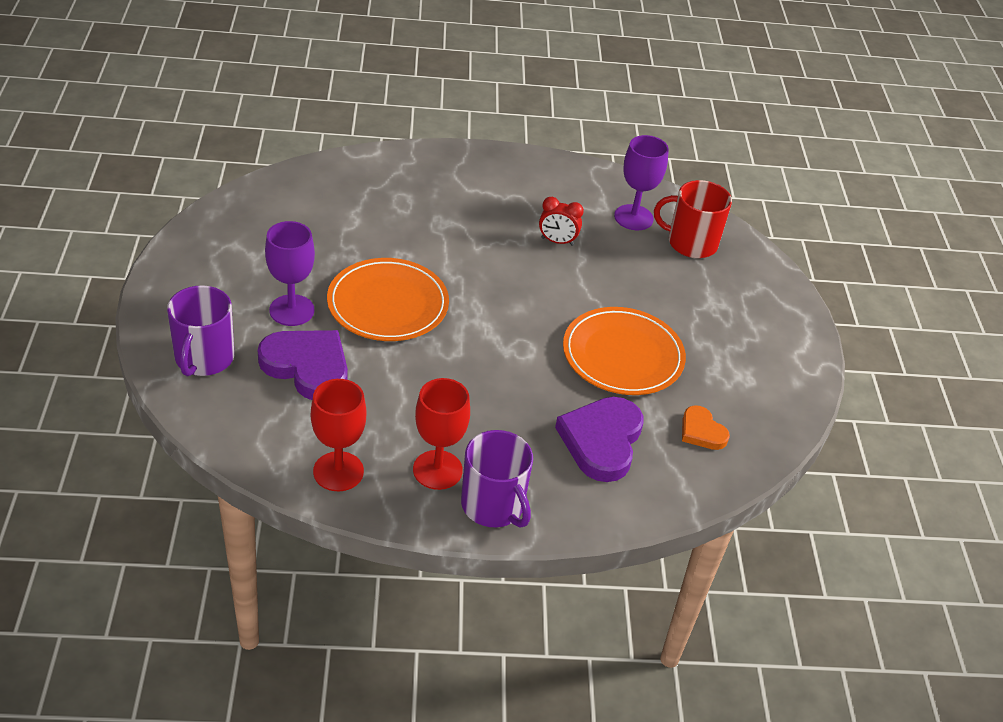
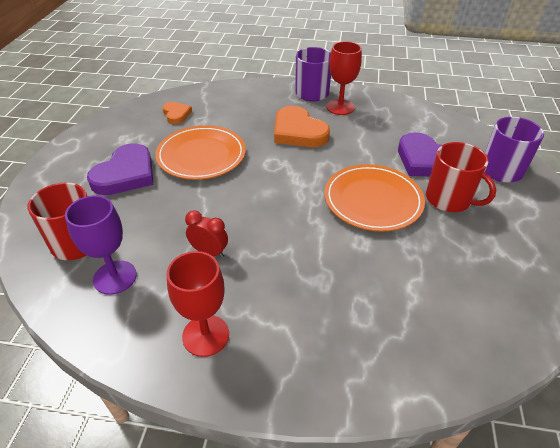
camera: 165 degrees left, 0 degrees up
(292, 310) = (449, 199): purple goblet -> red mug
(338, 471) = (396, 110): red goblet -> red goblet (205, 335)
(499, 408) = (298, 132): none -> orange heart
(601, 441) = (240, 113): purple heart -> purple heart (125, 174)

